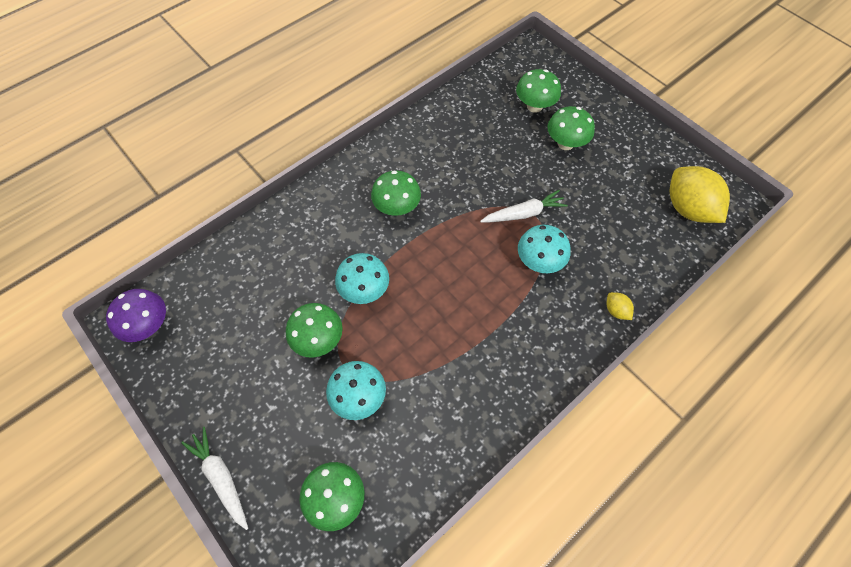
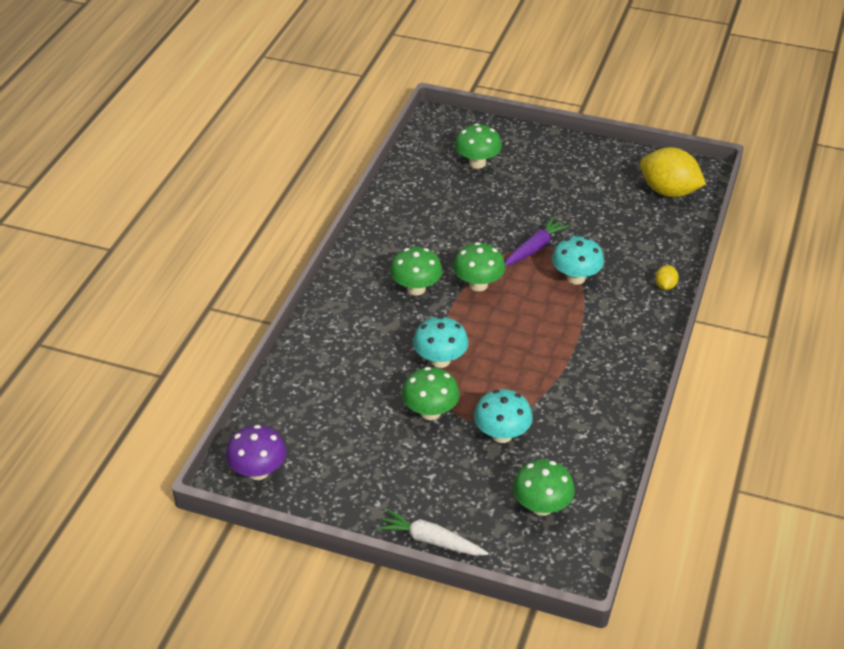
camera: 30 degrees left, 20 degrees down
(524, 213) = (534, 248): white carrot -> purple carrot
(565, 143) = (528, 182): green mushroom -> green mushroom (478, 285)
(616, 310) = (665, 286): yellow lemon -> yellow lemon turned 75 degrees clockwise

